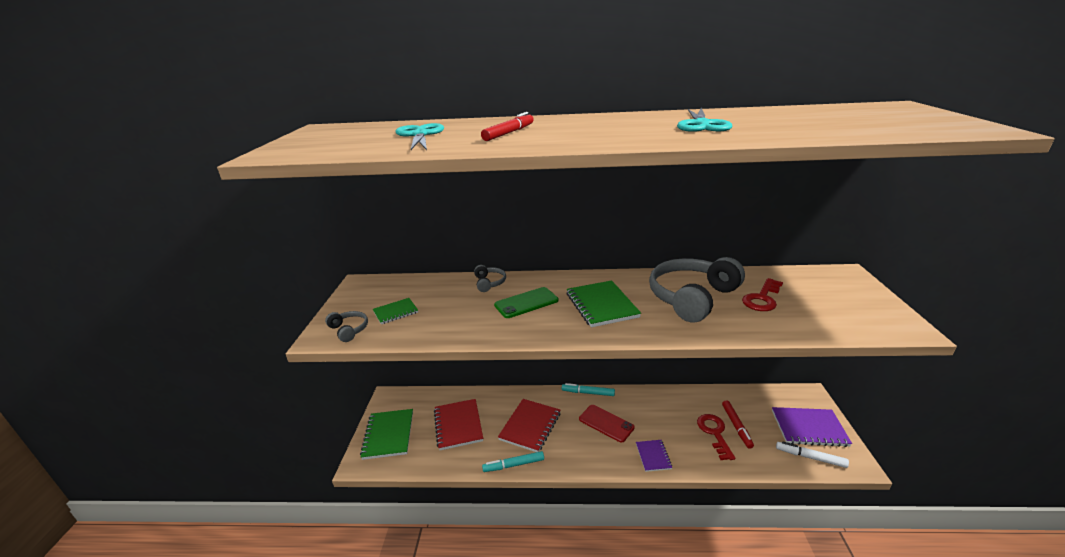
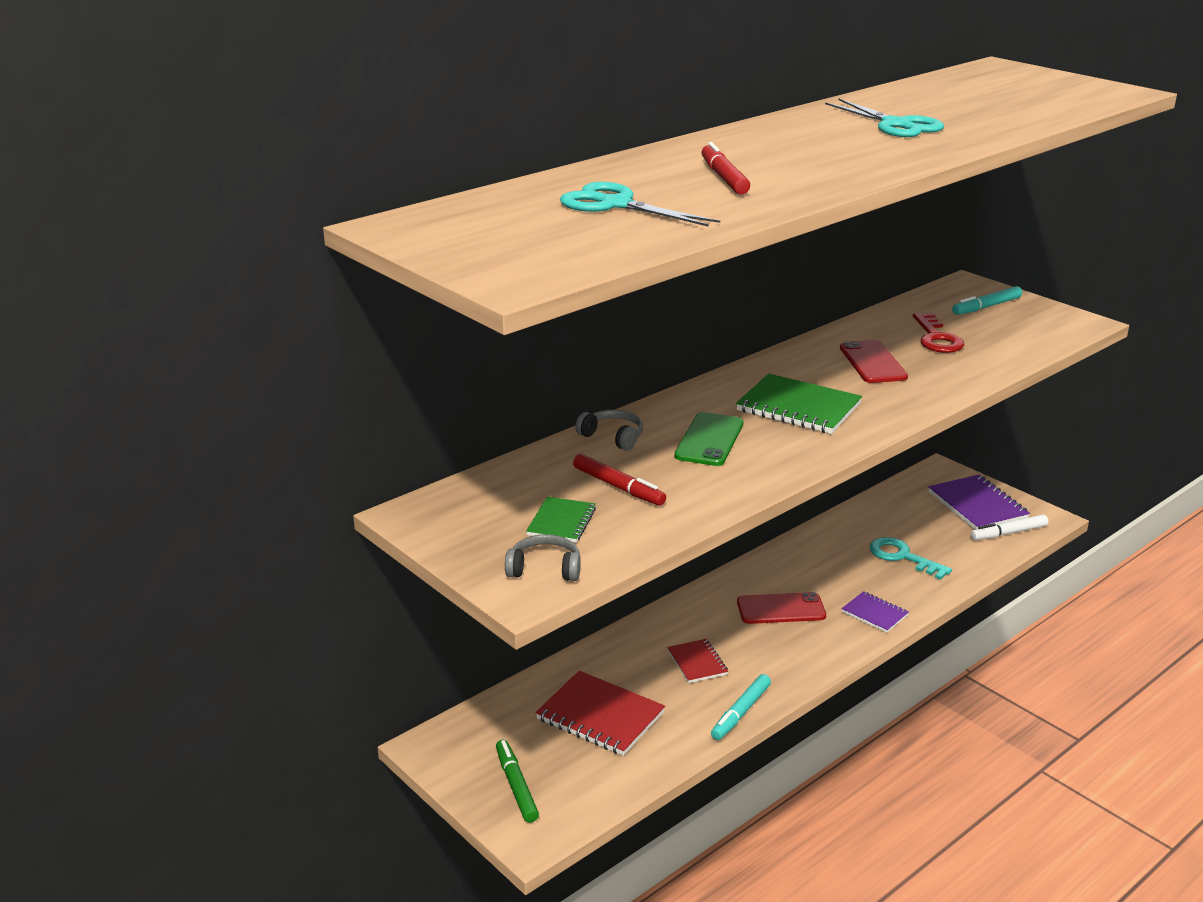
camera: 45 degrees left, 0 degrees up
(388, 435) = (516, 786): green notebook -> green marker
(530, 426) = (697, 662): red notebook -> red notebook, size x0.57
(588, 393) = (711, 587): turquoise marker -> turquoise marker (986, 307)
(691, 297) = (872, 362): grey headphones -> red phone
(714, 433) = (902, 557): red key -> turquoise key
(736, 426) = (914, 539): red marker -> red marker (618, 487)
(809, 428) = (977, 505): purple notebook -> purple notebook turned 75 degrees counterclockwise

